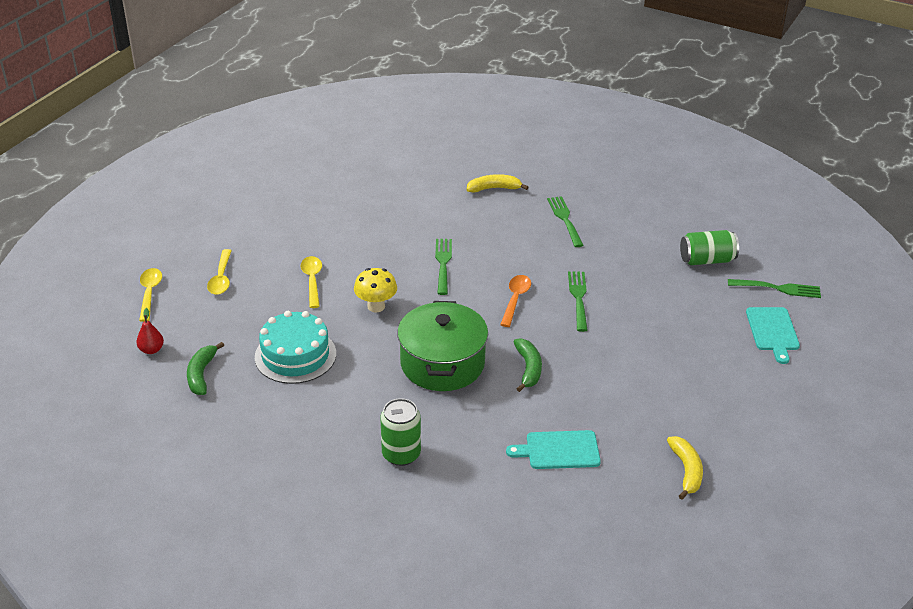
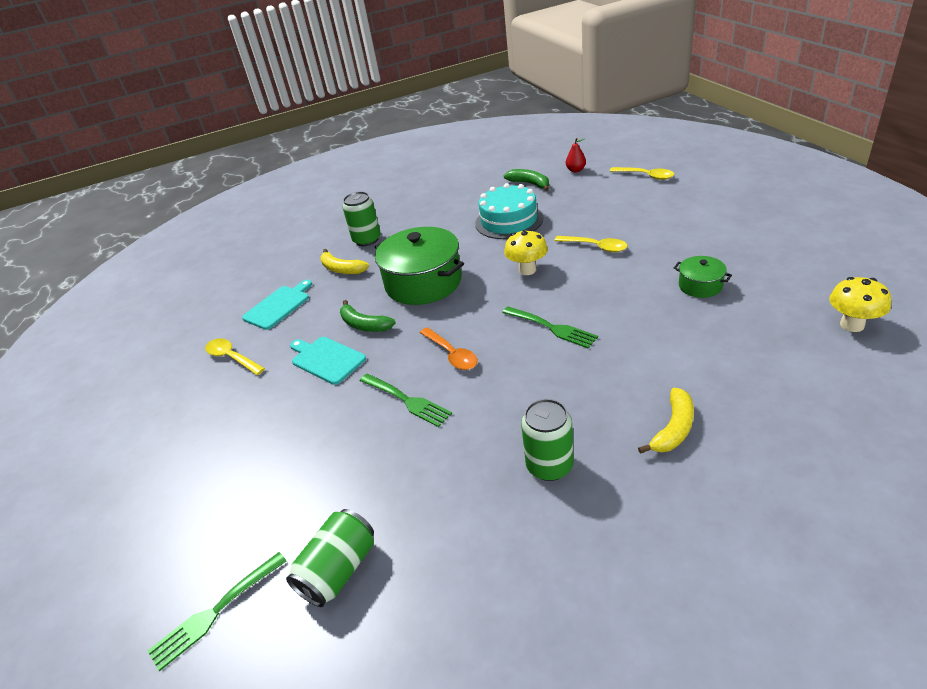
camera: 135 degrees right, 0 degrees up
(221, 278) = (639, 206): yellow spoon -> yellow spoon (232, 357)
(337, 214) = (700, 286): none -> green pot
(342, 151) = (852, 325): none -> yellow mushroom
(565, 219) = (549, 465): green fork -> green can
(686, 471) = (177, 360): yellow banana -> yellow banana (342, 269)
(773, 331) = (183, 539): turquoise cutting board -> turquoise cutting board (326, 359)

